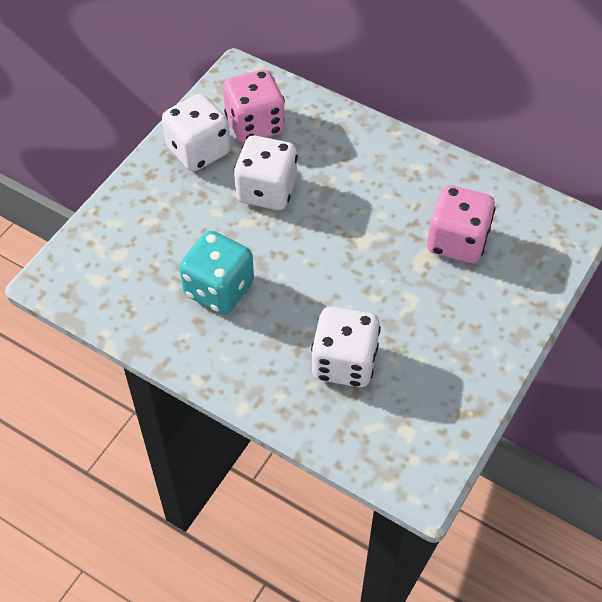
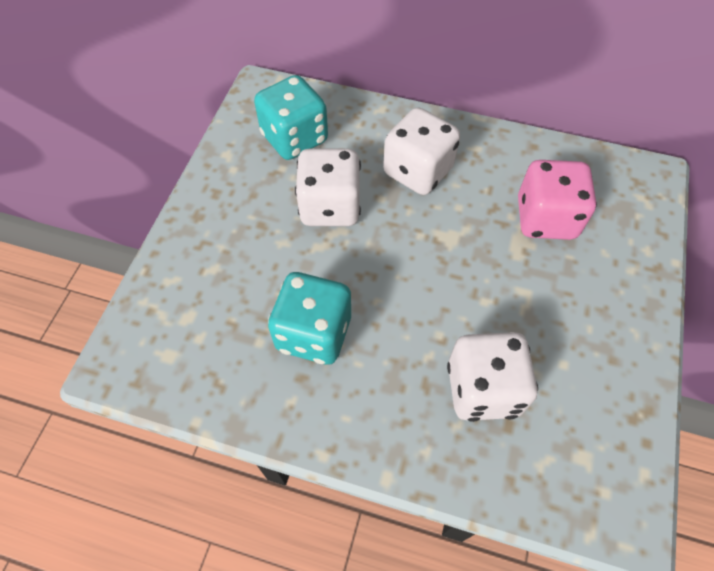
camera: 15 degrees left, 5 degrees up
(198, 151) = (243, 178): white dice -> white dice (418, 171)
(255, 125) = (294, 138): pink dice -> turquoise dice

